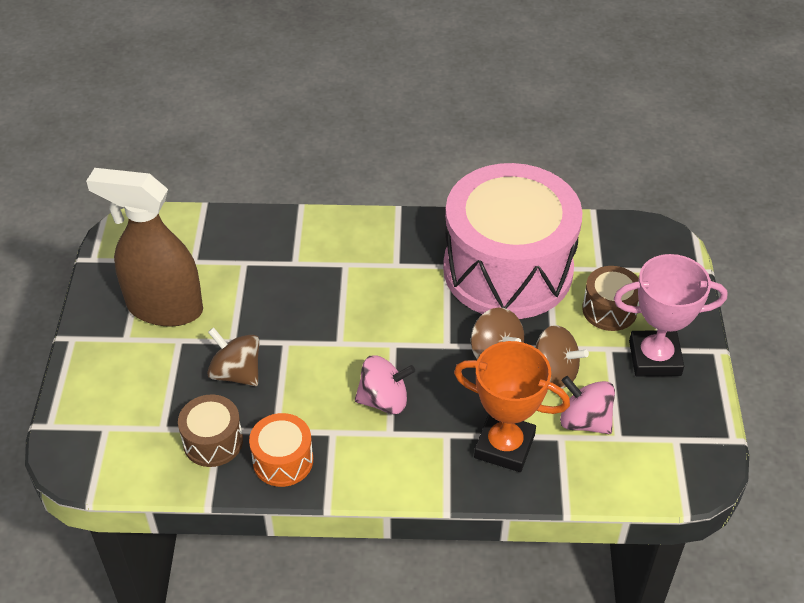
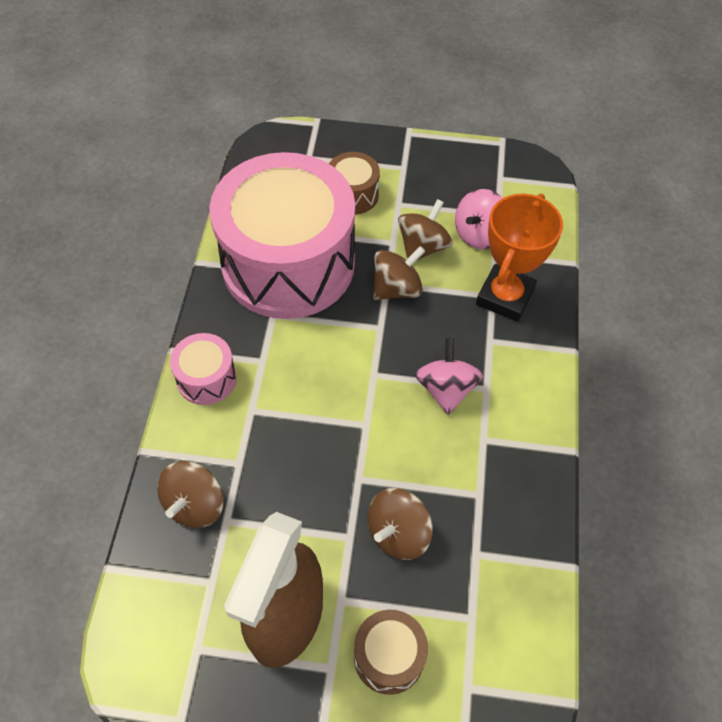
camera: 85 degrees left, 10 degrees up
(213, 441) = (492, 560): brown drum -> brown drum (389, 656)
(256, 242) = (195, 504): none -> brown spinning top
(283, 460) = (518, 489): orange drum -> none
(372, 231) = (206, 378): none -> pink drum
(654, 358) = (413, 174): pink trophy -> none

